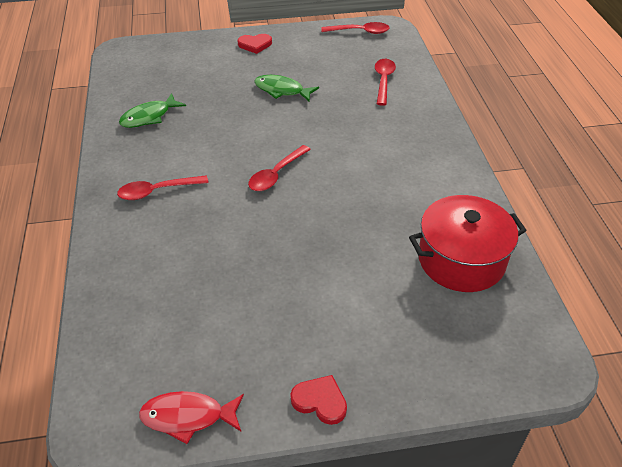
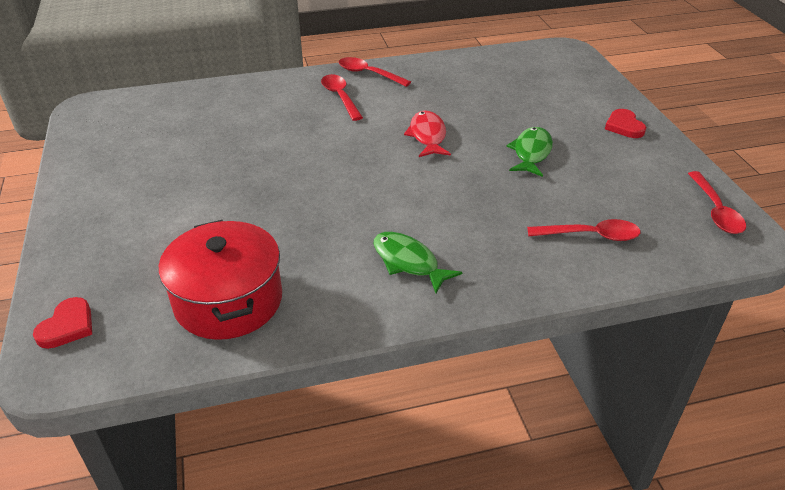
camera: 85 degrees right, 5 degrees down
(149, 117) = (452, 79): green fish -> green fish (408, 262)
(188, 417) = (85, 141): red fish -> red fish (427, 136)
(276, 174) = (371, 160): red spoon -> red spoon (368, 74)
(320, 401) = (73, 203): red heart -> red heart (67, 326)

